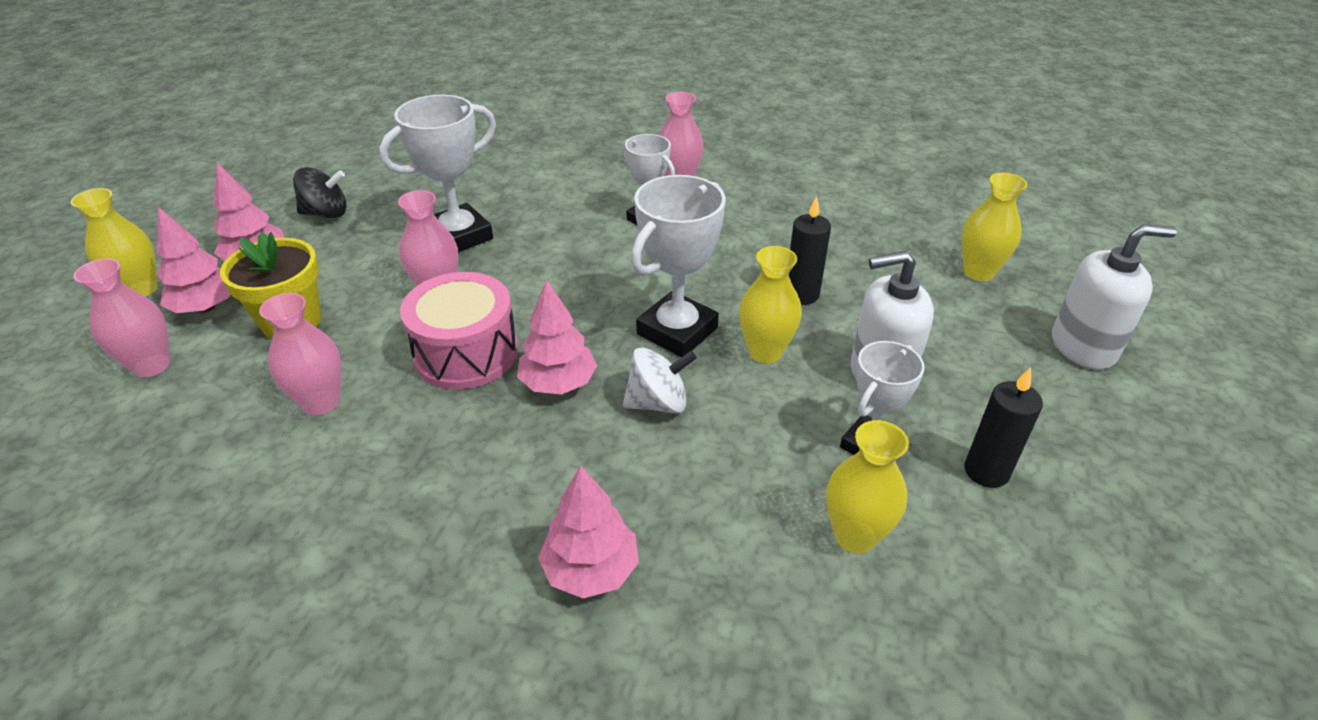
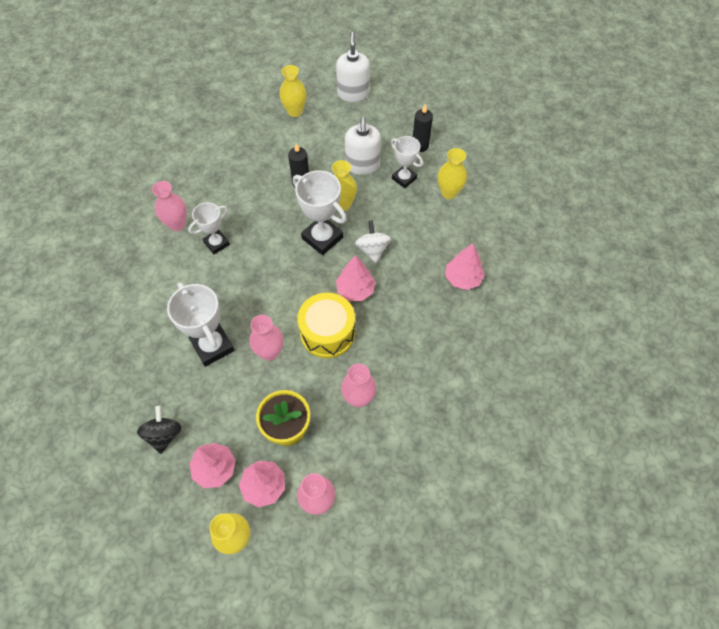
camera: 85 degrees left, 20 degrees up
(466, 353) = (327, 333): pink drum -> yellow drum

